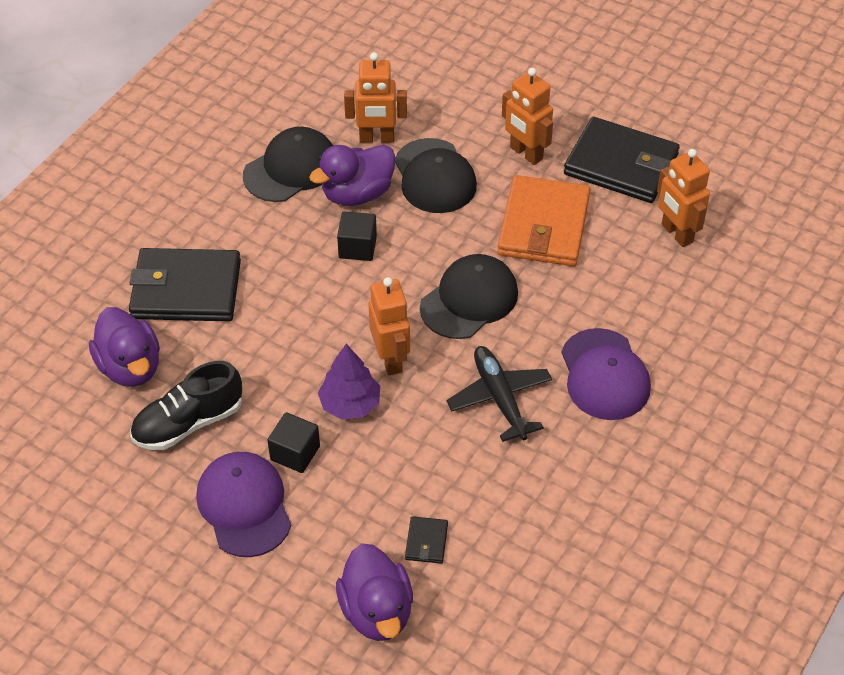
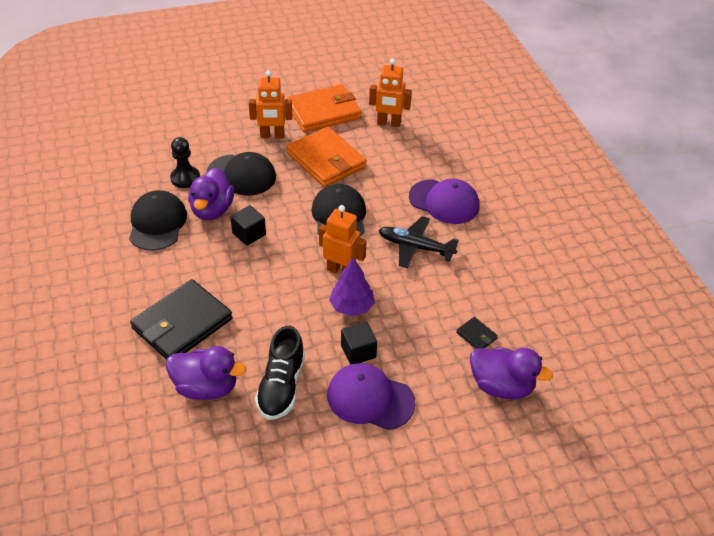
camera: 50 degrees left, 5 degrees down
(377, 138) = (185, 178): orange robot -> black pawn
(621, 164) = (323, 112): black wallet -> orange wallet

